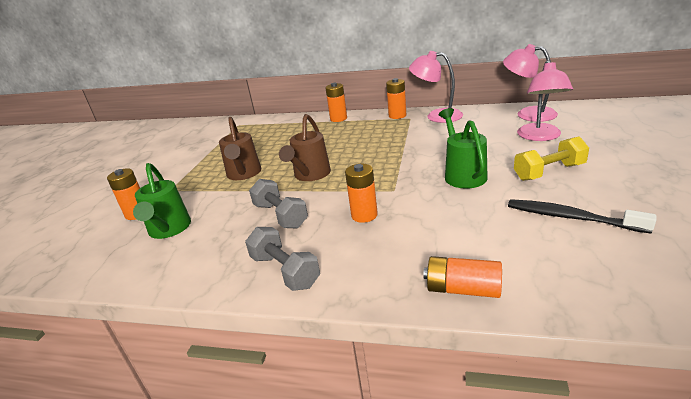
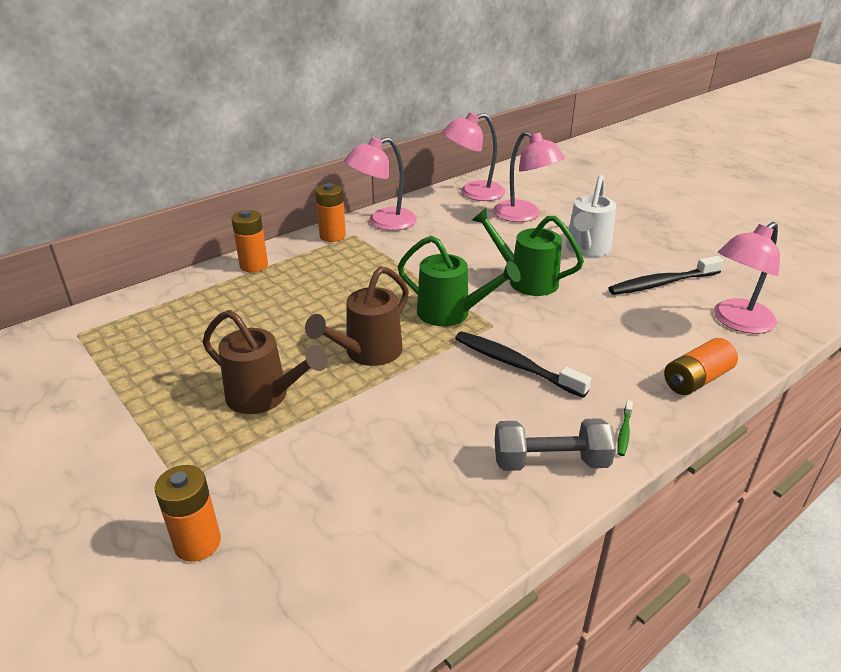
camera: 55 degrees left, 5 degrees up
(168, 230) = (311, 523): green watering can -> green watering can (451, 313)
(280, 215) = (429, 415): grey dumbbell -> none
(310, 175) = (367, 353): brown watering can -> brown watering can turned 75 degrees clockwise
(349, 285) = (624, 432): none -> green toothbrush
(364, 215) = (515, 364): orange battery -> black toothbrush
(549, 172) = (586, 249): yellow dumbbell -> white watering can
(589, 275) = (737, 322): none -> pink lamp

